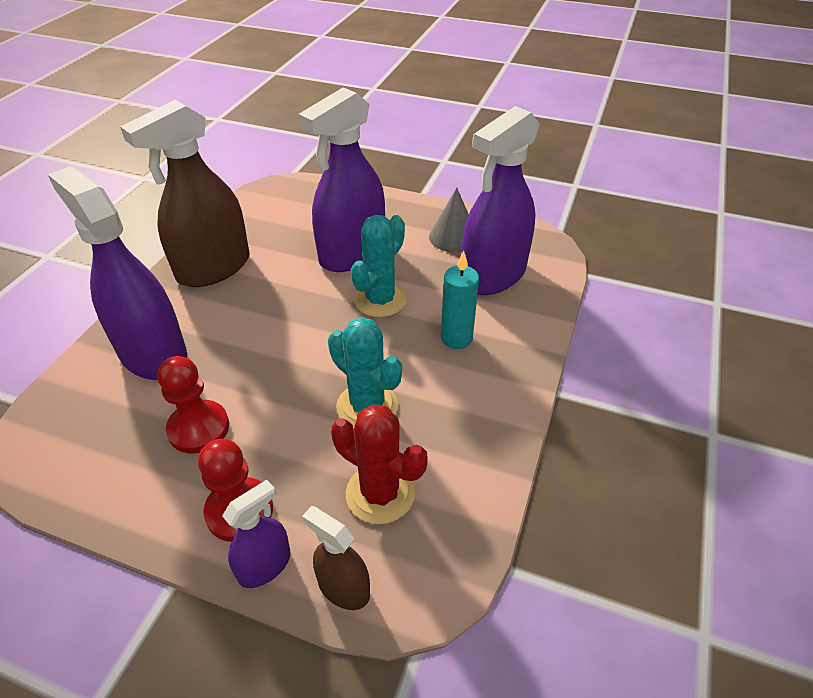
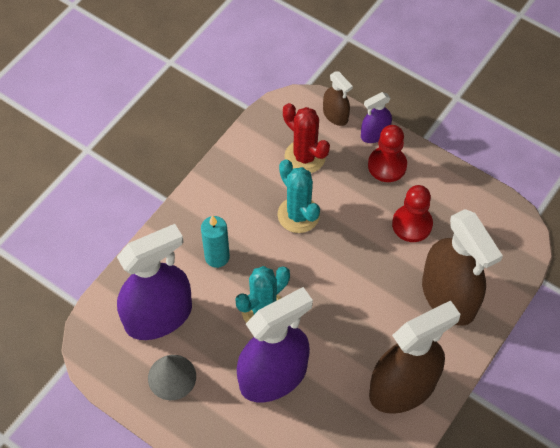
camera: 165 degrees left, 15 degrees up
(153, 354) = (448, 296): purple spray bottle -> brown spray bottle

